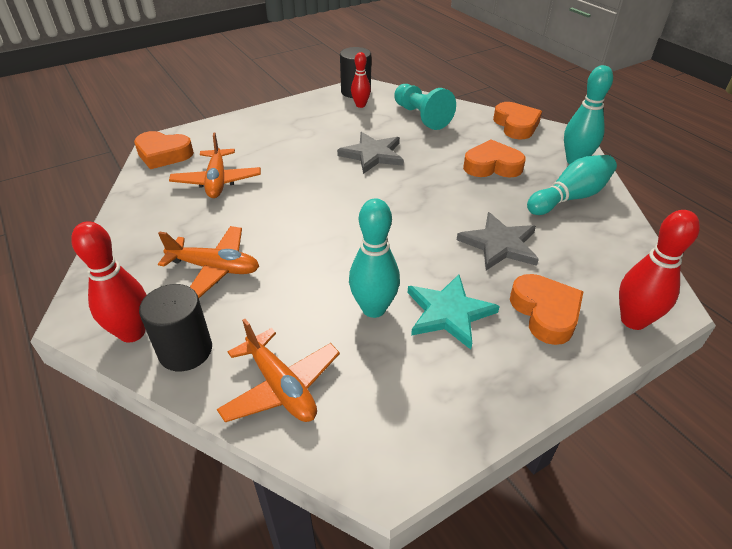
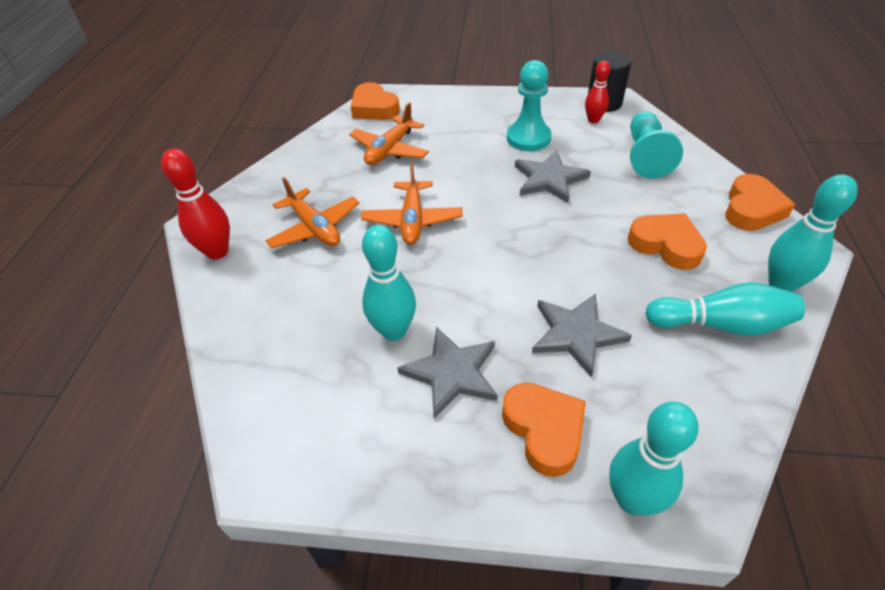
camera: 40 degrees right, 5 degrees up
(185, 350) = (234, 285): black cylinder -> none
(281, 386) = (263, 353): orange plane -> orange plane (412, 220)
(326, 133) = (528, 138): none -> turquoise pawn
(449, 313) = (451, 373): turquoise star -> grey star
(545, 312) = (544, 430): orange heart -> orange heart turned 45 degrees counterclockwise
(633, 320) = (632, 499): red bowling pin -> turquoise bowling pin

